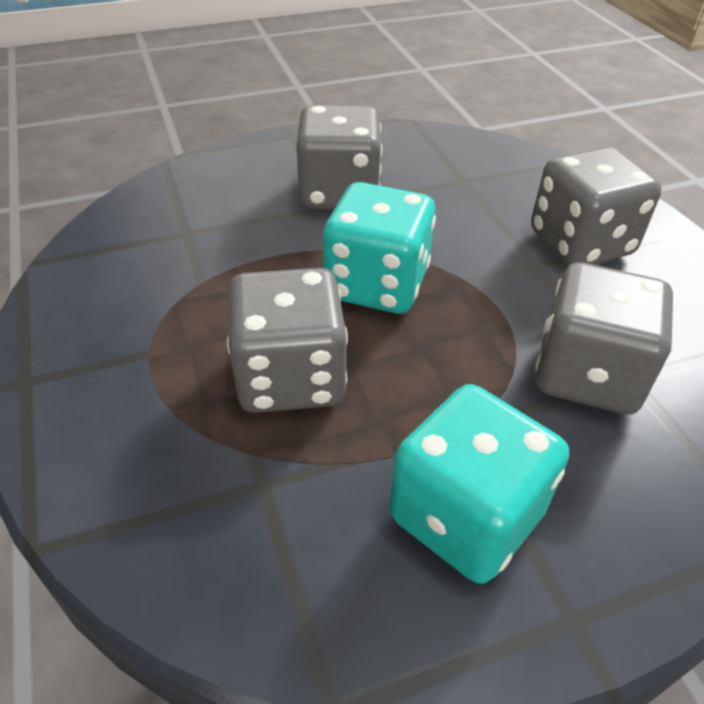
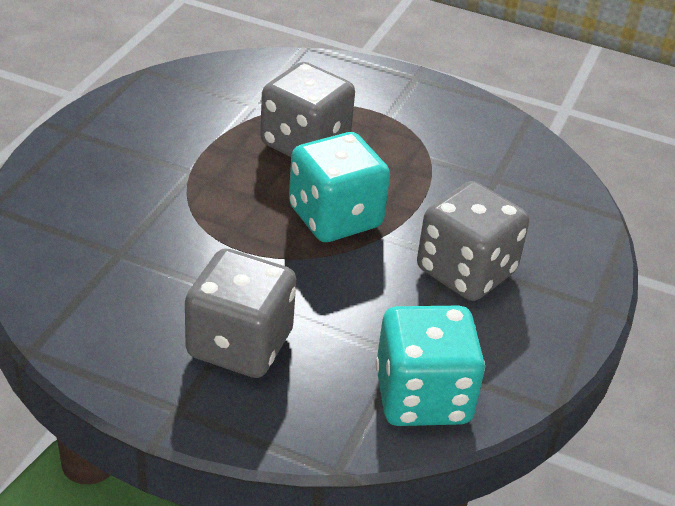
camera: 130 degrees right, 5 degrees down
(465, 516) = (151, 139): turquoise dice -> turquoise dice (422, 397)
(587, 374) = (148, 237): grey dice -> none

